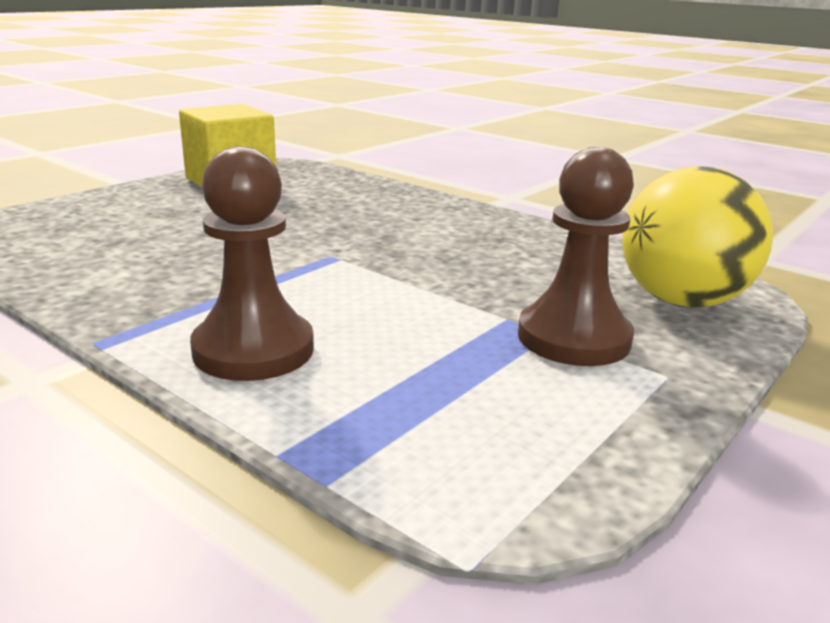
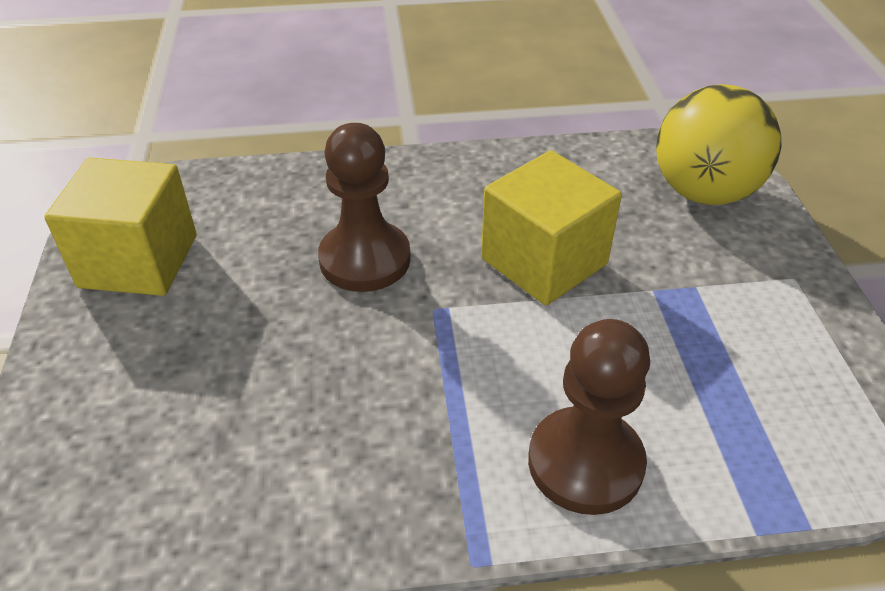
camera: 45 degrees left, 20 degrees up
(451, 271) = (544, 261): none -> yellow cube
(573, 338) = (713, 281): brown pawn -> brown pawn (365, 259)

